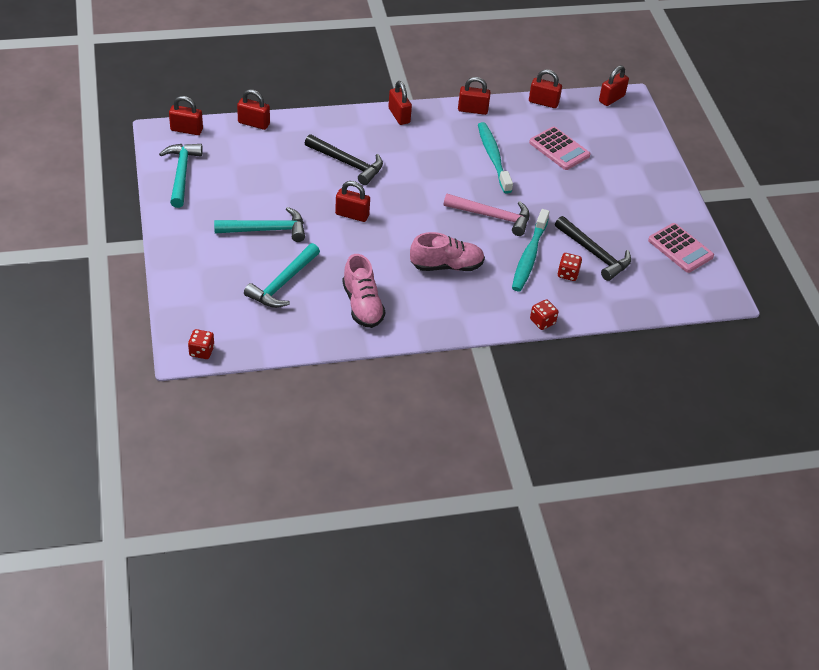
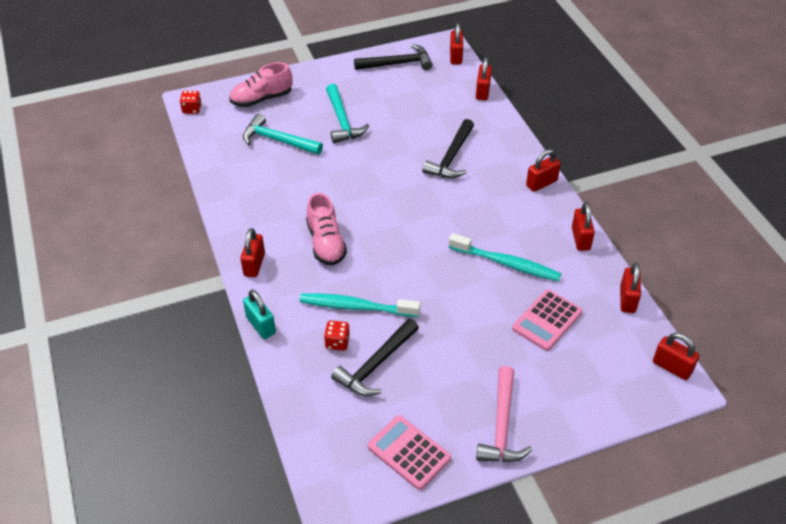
camera: 85 degrees right, 0 degrees up
(181, 174) = (397, 64): turquoise hammer -> black hammer
(352, 215) = (379, 170): red padlock -> red padlock (254, 264)
(362, 305) = (260, 192): pink shoe -> pink shoe (261, 99)
(492, 216) = (410, 271): pink hammer -> pink hammer (502, 425)
(493, 157) = (506, 263): turquoise toothbrush -> turquoise toothbrush turned 45 degrees clockwise
(542, 321) = (261, 325): red dice -> turquoise padlock
(680, 248) = (409, 452): pink calculator -> pink calculator turned 90 degrees clockwise

